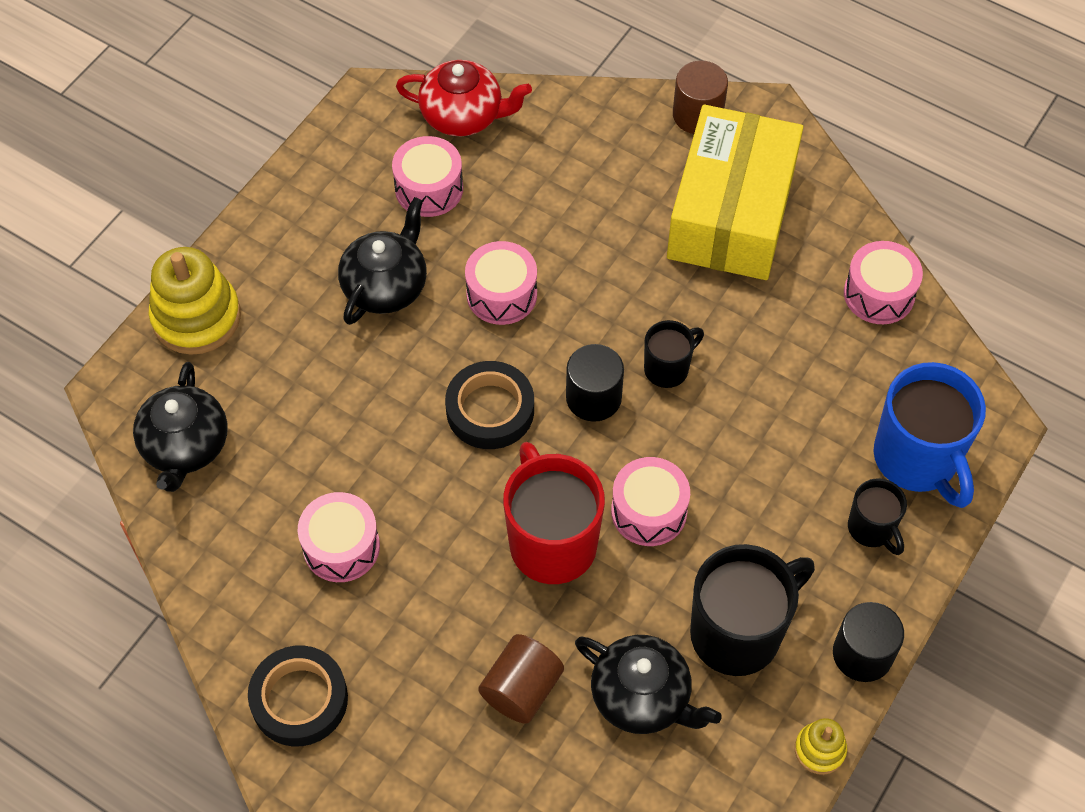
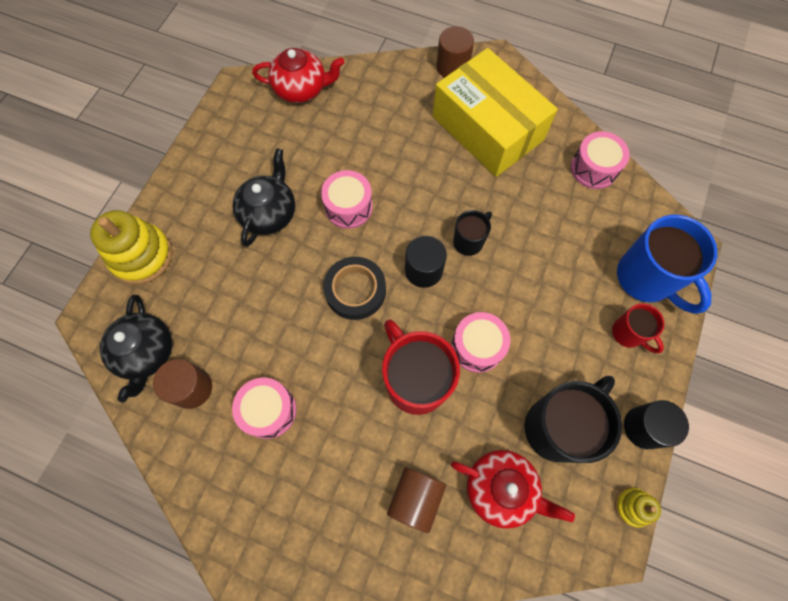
camera: 10 degrees left, 10 degrees up
(241, 501) = (192, 388): none -> brown cylinder
(299, 699) = (257, 537): black tape -> none
(429, 188) = (287, 141): pink drum -> none
(642, 697) = (501, 489): black teapot -> red teapot
(731, 213) = (487, 128): yellow box -> yellow box turned 45 degrees counterclockwise
(871, 529) = (628, 333): black mug -> red mug

